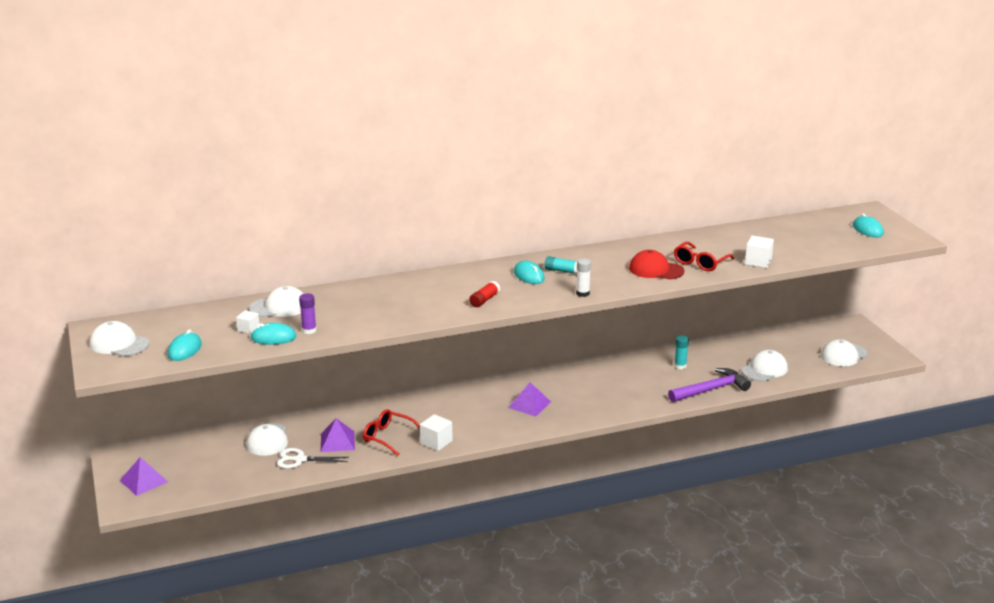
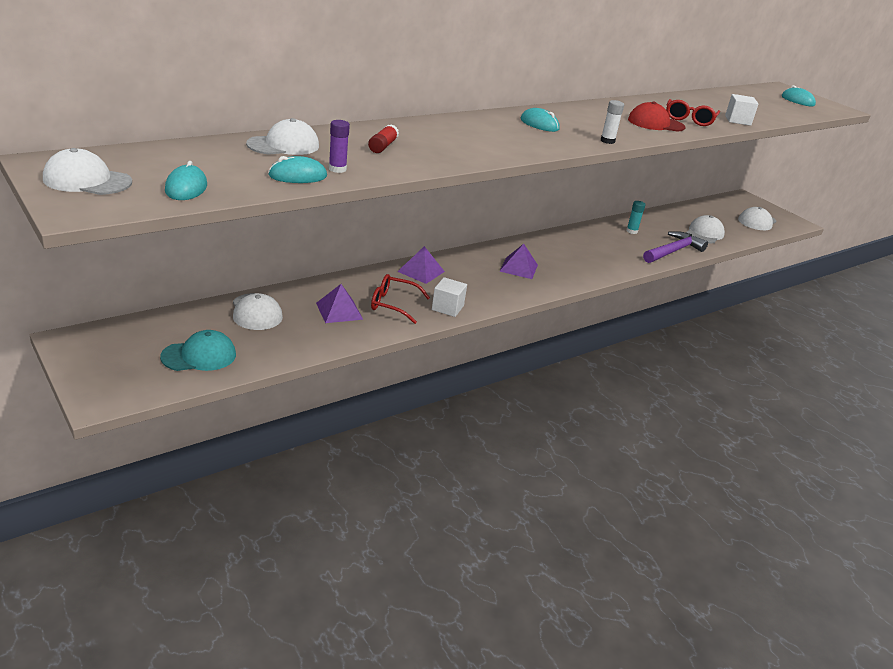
camera: 20 degrees left, 5 degrees up
(143, 481) = (117, 367): purple pyramid -> purple pyramid (421, 271)
(207, 475) = (199, 356): none -> turquoise cap
(248, 329) = (259, 166): white cube -> none
(300, 459) = (306, 332): white scissors -> none
(484, 300) = (514, 144): red glue stick -> red glue stick (383, 146)
(562, 271) = (569, 121): turquoise glue stick -> none

